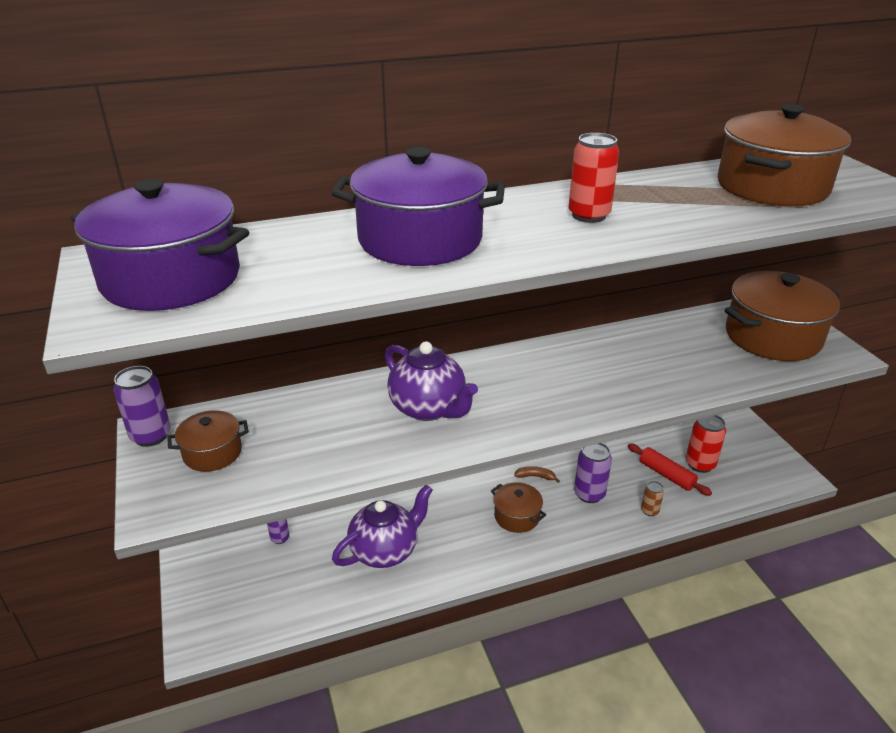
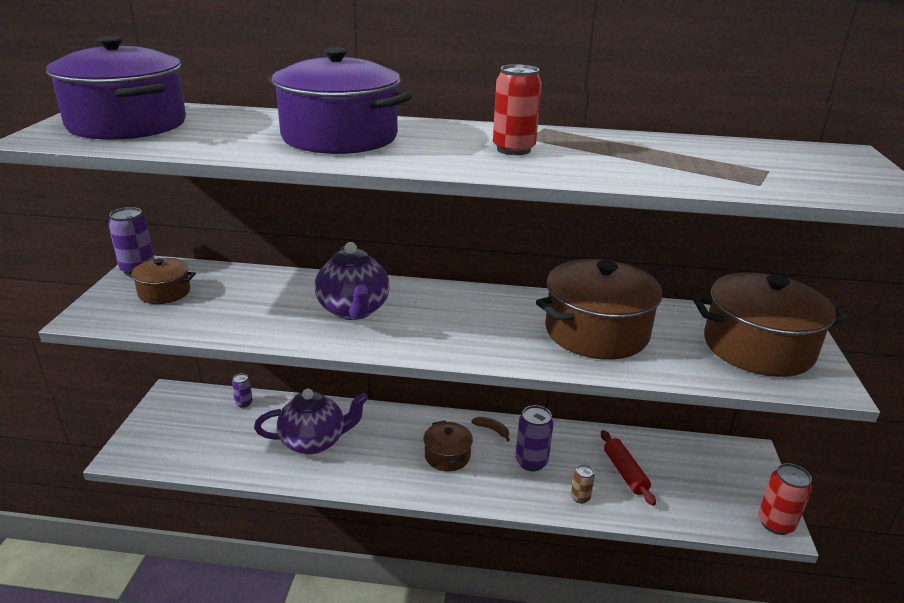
camera: 25 degrees right, 5 degrees down
(700, 464) = (670, 475): red can -> red can (776, 523)
(772, 187) = (745, 164): brown pot -> brown pot (596, 332)

